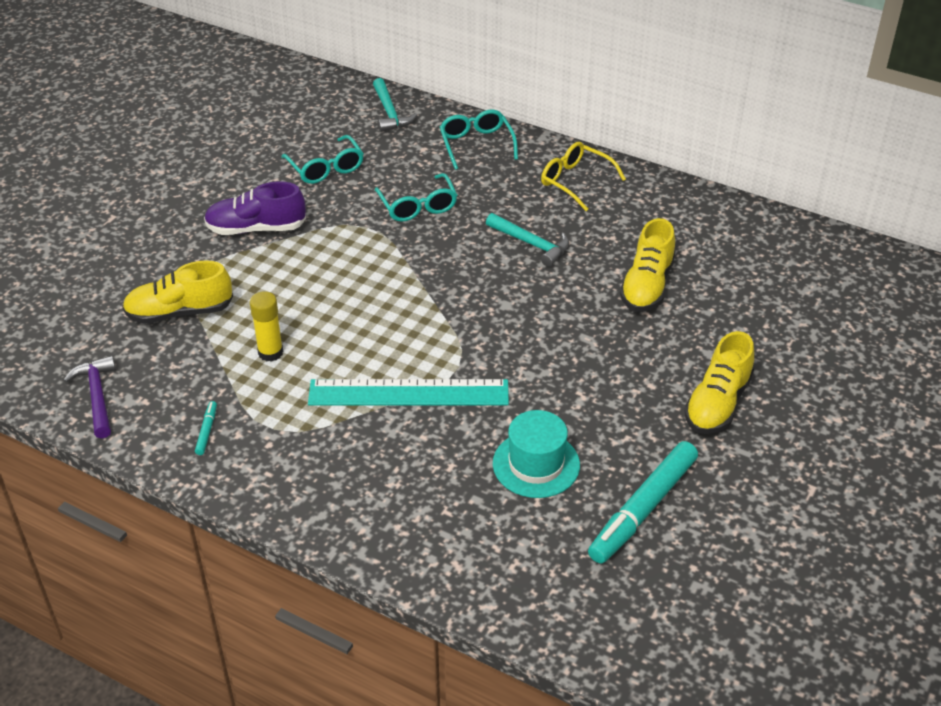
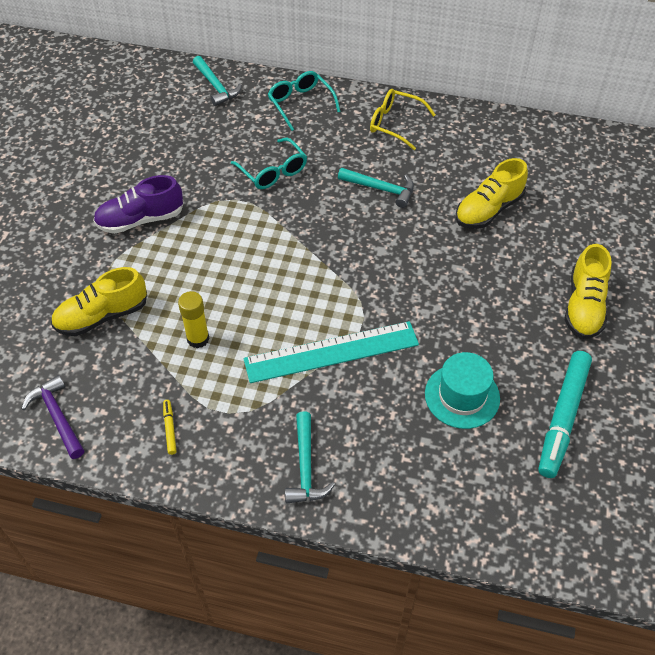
camera: 15 degrees left, 10 degrees up
(207, 431) = (170, 429): turquoise marker -> yellow marker
(326, 168) = (180, 149): turquoise glasses -> none
(334, 496) = (305, 467): none -> turquoise hammer
(647, 286) = (488, 210): yellow shoe -> yellow shoe turned 45 degrees clockwise

